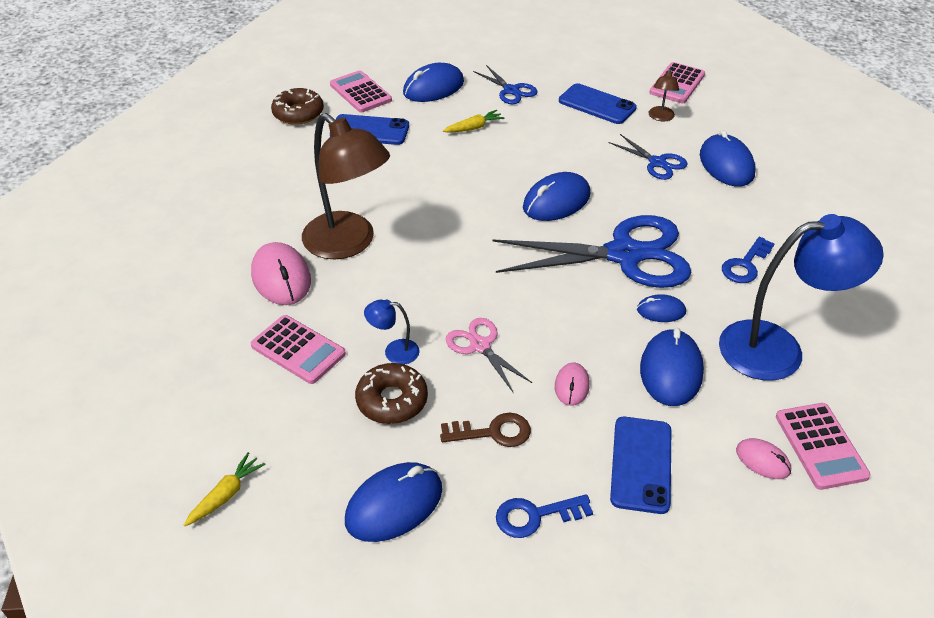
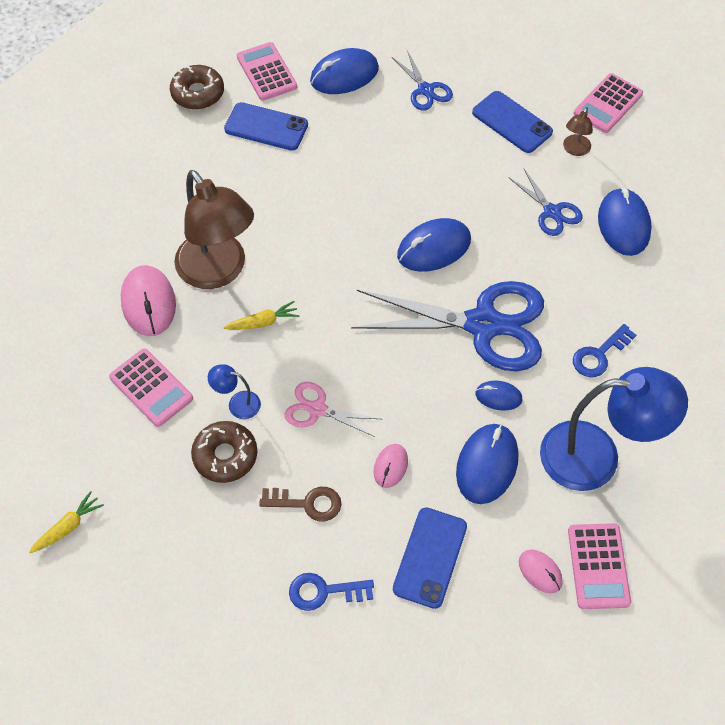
camera: 10 degrees right, 15 degrees up
(394, 505) = (206, 560): blue mouse -> none
(474, 128) = (374, 137): yellow carrot -> yellow carrot (263, 322)
(480, 346) = (317, 409): pink scissors -> pink scissors turned 45 degrees counterclockwise

